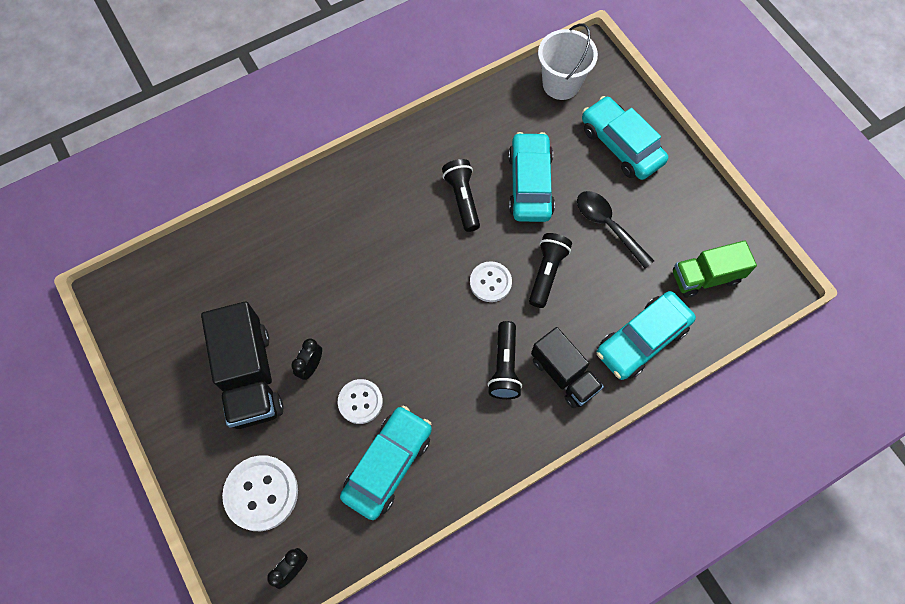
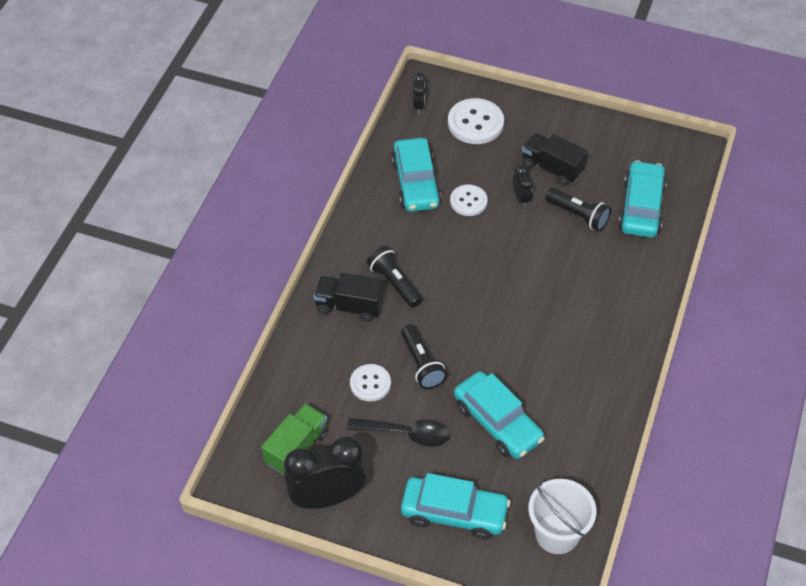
camera: 140 degrees right, 15 degrees down
(250, 376) = (552, 168): black truck -> black truck, size x0.66
(462, 199) = (537, 372): black flashlight -> black flashlight (578, 215)
(490, 282) = (456, 328): white button -> white button (370, 383)
(642, 340) = (311, 367): turquoise car -> turquoise car (641, 207)
(708, 221) = (327, 497): none -> black clock

